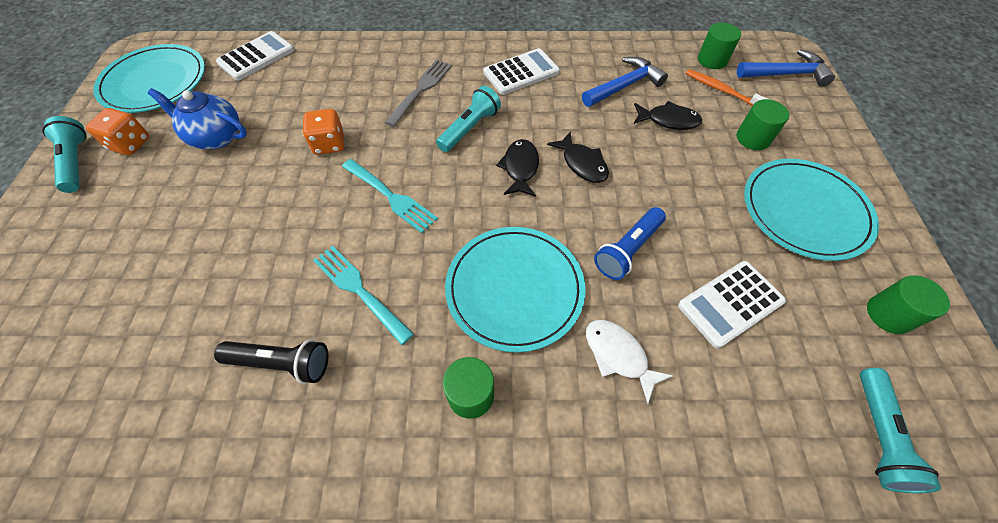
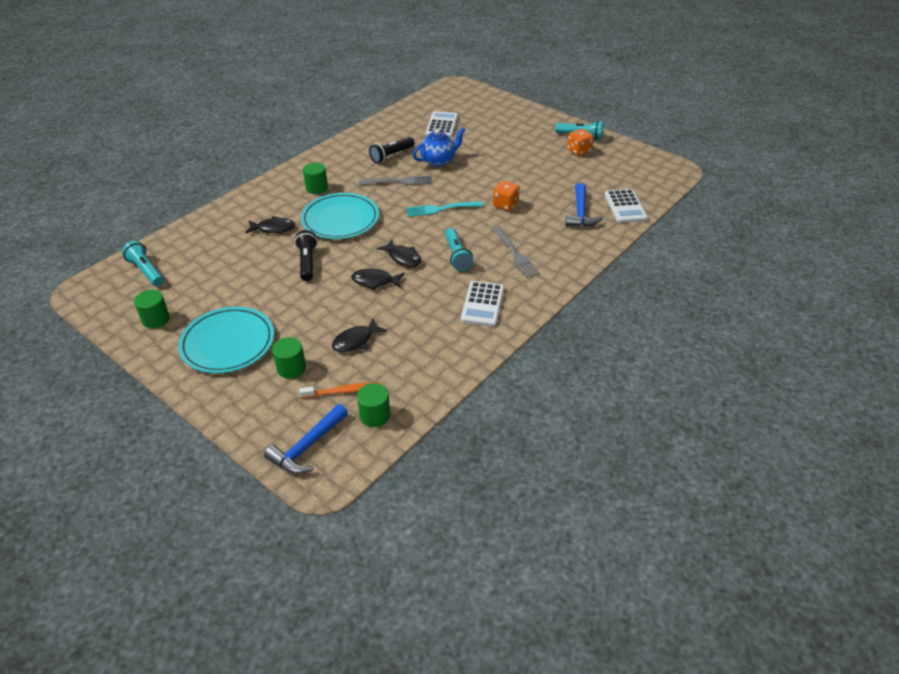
camera: 130 degrees right, 15 degrees down
(154, 82) = (633, 168): turquoise plate -> none
(216, 137) = (555, 174): blue teapot -> blue teapot (438, 160)
(360, 291) = (398, 182): turquoise fork -> grey fork
(618, 355) = (273, 228): white fish -> black fish
(624, 86) = (410, 344): blue hammer -> blue hammer (580, 213)
(628, 250) = (307, 262): blue flashlight -> black flashlight
(730, 304) = (239, 274): white calculator -> white calculator (442, 125)

